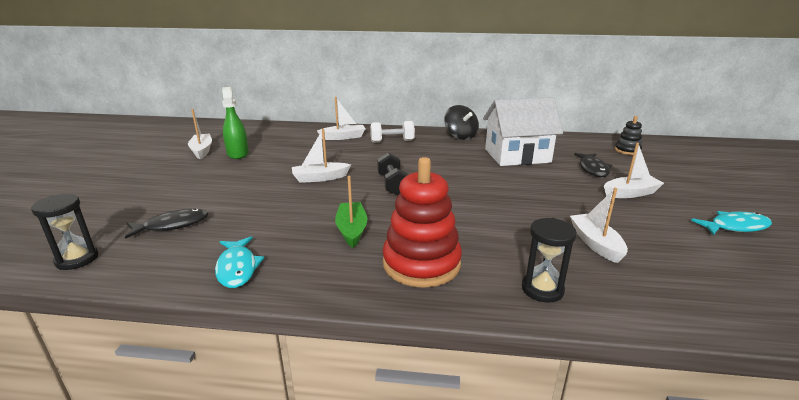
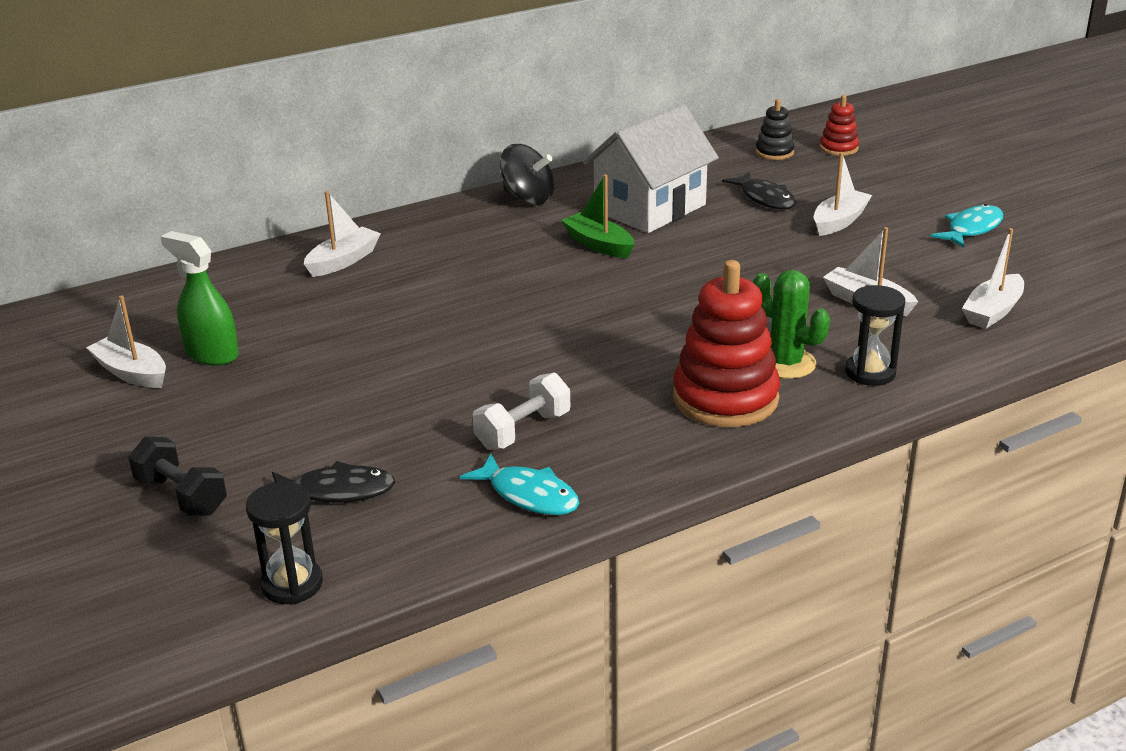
camera: 35 degrees left, 5 degrees up
(172, 225) = (337, 491): black fish -> black fish turned 60 degrees clockwise
(320, 178) = (427, 343): white boat -> white boat (992, 311)
(352, 230) = (591, 395): green boat -> green boat (598, 245)
(392, 141) = (437, 242): white dumbbell -> white dumbbell (523, 431)
(392, 185) = (547, 314): black dumbbell -> black dumbbell (181, 496)
(489, 259) = (785, 363): none -> green cactus
(674, 158) = (838, 148): none -> red stacking toy

